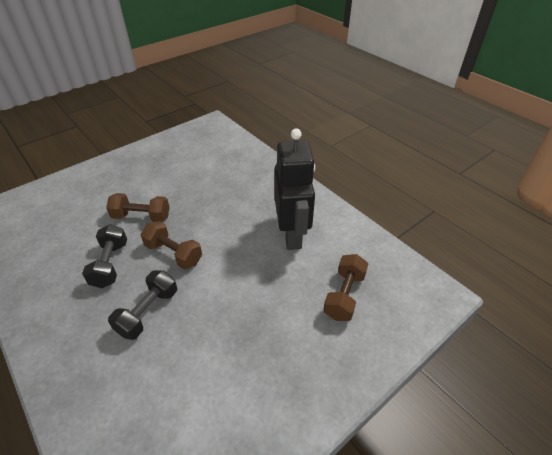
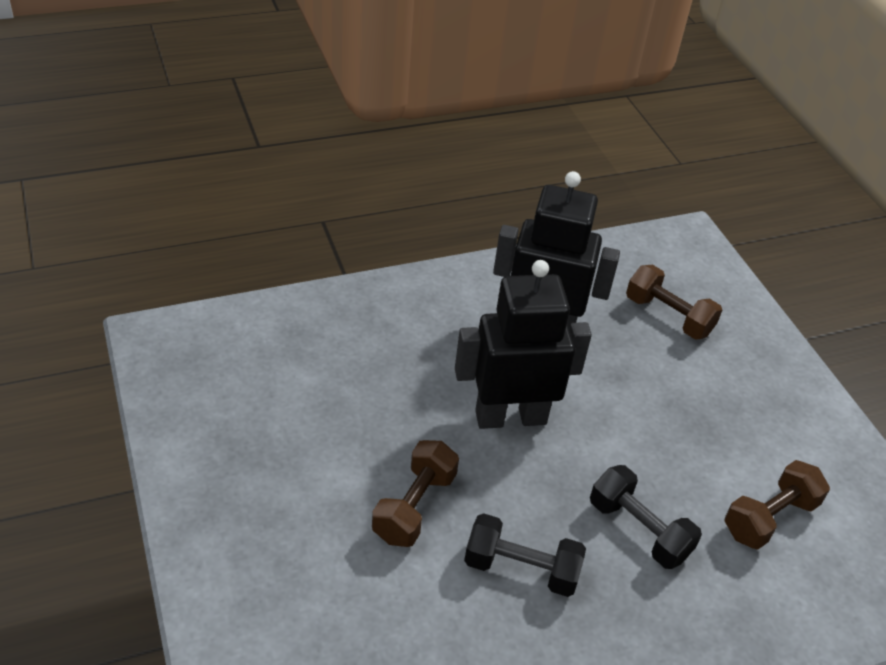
camera: 75 degrees left, 0 degrees up
(174, 253) = (528, 476): brown dumbbell -> brown dumbbell (769, 518)
(214, 237) = (510, 417): none -> black robot

